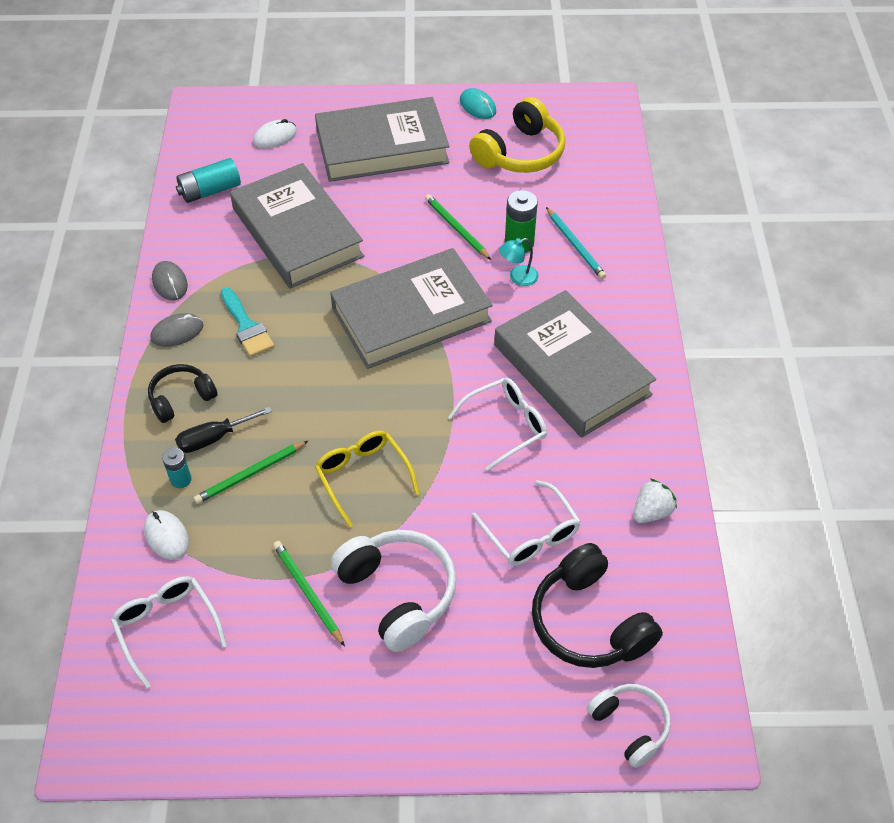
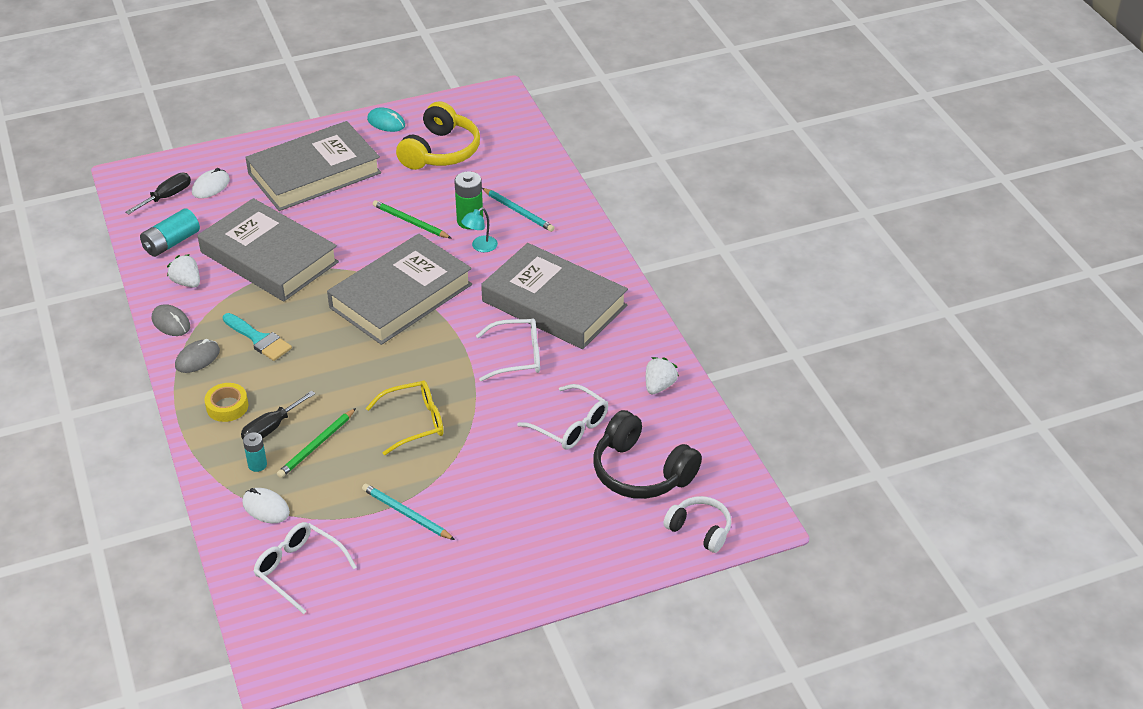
camera: 20 degrees left, 10 degrees down
(181, 398) = (227, 406): black headphones -> yellow tape
(205, 240) = (187, 282): none -> white strawberry
(228, 138) = (167, 197): none -> black screwdriver
(307, 593) = (406, 514): green pencil -> turquoise pencil
(363, 477) = (414, 422): yellow glasses -> yellow glasses turned 120 degrees clockwise
(398, 593) = (481, 494): white headphones -> none
(505, 426) = (517, 356): white glasses -> white glasses turned 45 degrees clockwise

